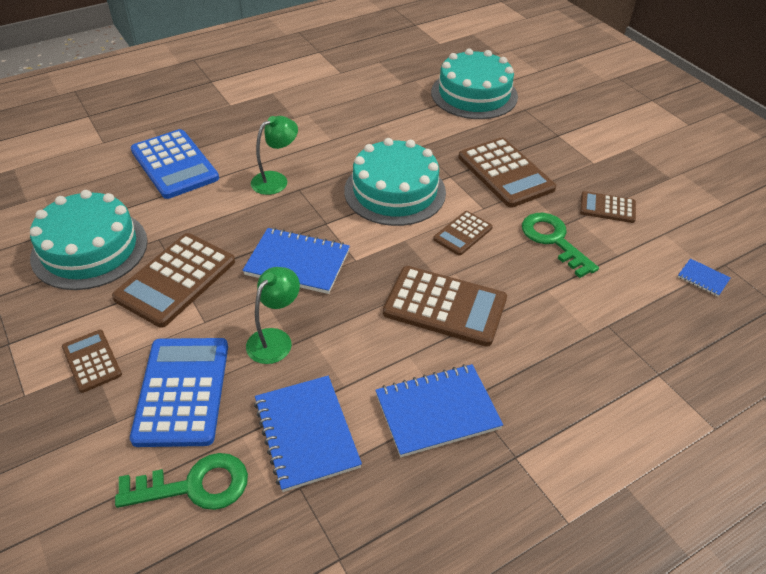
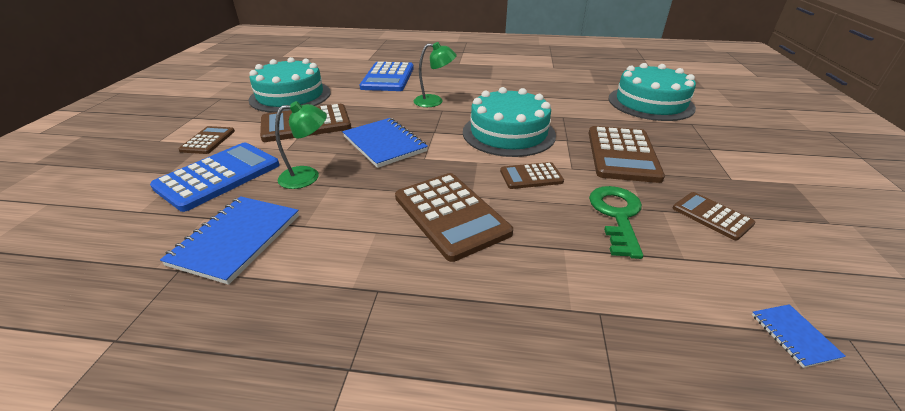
camera: 40 degrees right, 10 degrees down
(195, 485) = (137, 228): green key -> none
(437, 411) = (339, 283): blue notebook -> none

